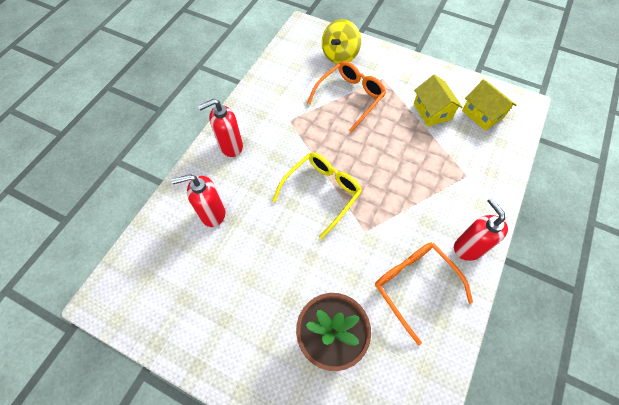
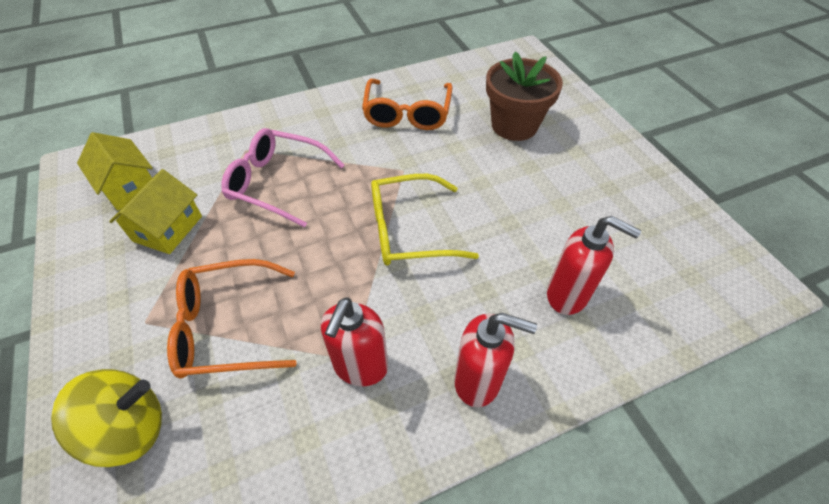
camera: 140 degrees left, 10 degrees down
(421, 168) = (276, 182): none -> pink glasses
(468, 247) = (330, 107): red soap dispenser -> red soap dispenser (360, 366)
(482, 114) = (129, 187): yellow house -> yellow house turned 45 degrees counterclockwise

